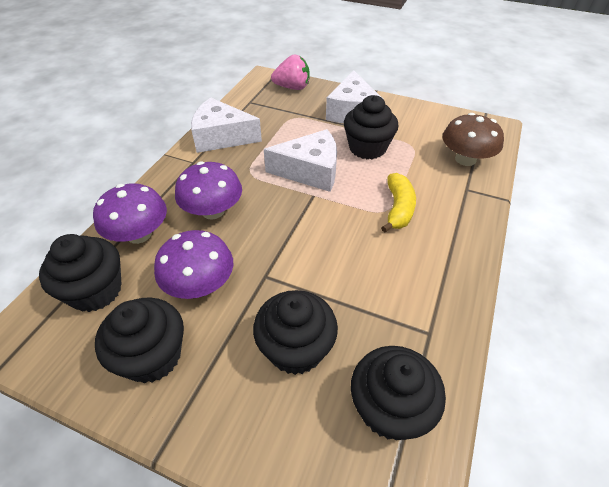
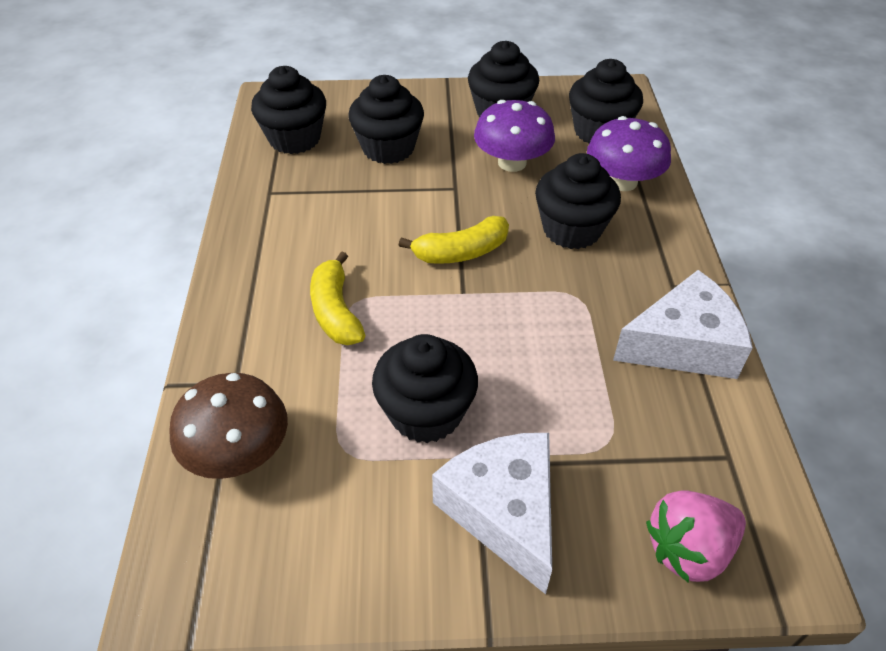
camera: 155 degrees right, 0 degrees up
(213, 211) = (572, 230): purple mushroom -> black cupcake
(297, 220) = (461, 252): none -> yellow banana
(310, 171) = (492, 329): white cheese -> none

